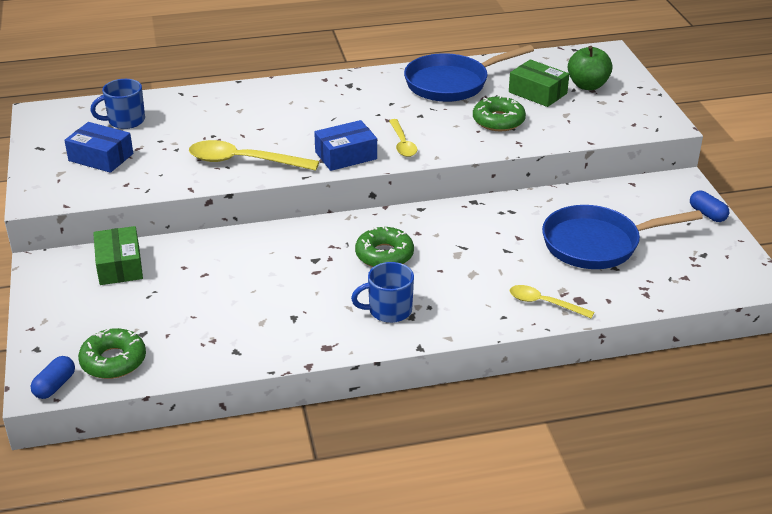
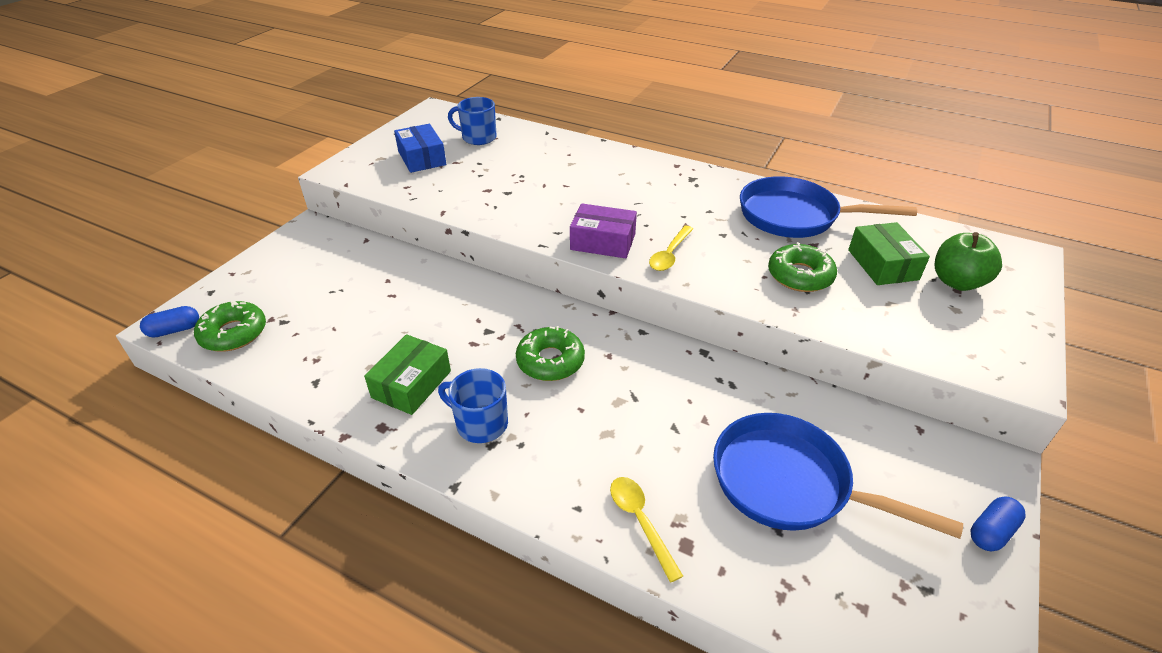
camera: 40 degrees right, 5 degrees up
(119, 265) = (350, 254): green box -> green box (411, 384)
(244, 161) = (513, 208): yellow spoon -> none
(346, 155) = (603, 242): blue box -> purple box
(707, 214) = (991, 532): blue capsule -> blue capsule turned 45 degrees clockwise

